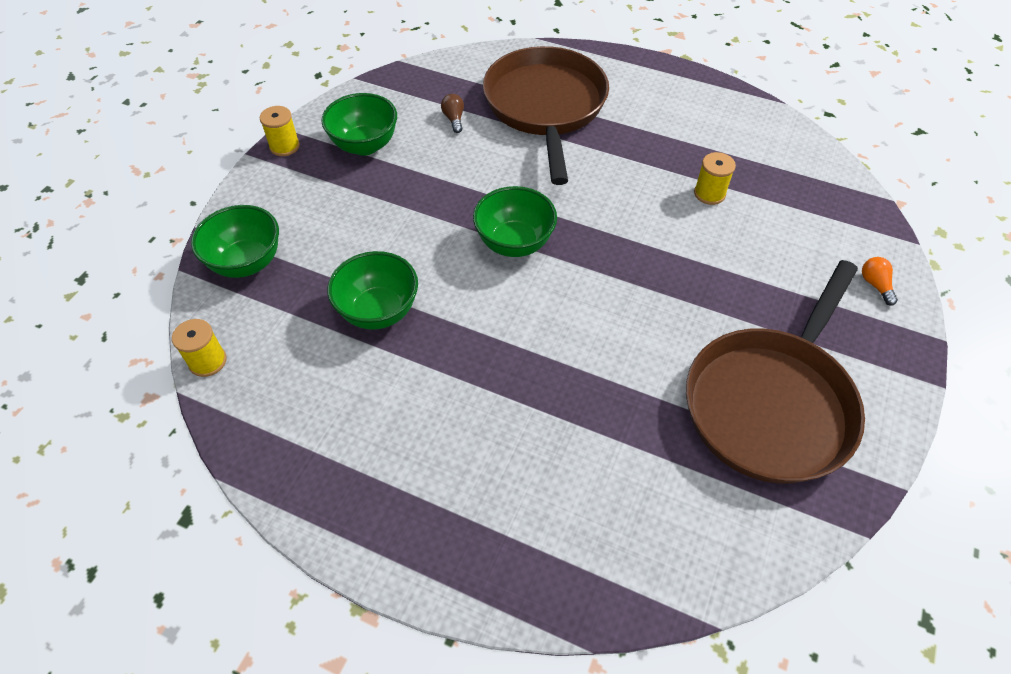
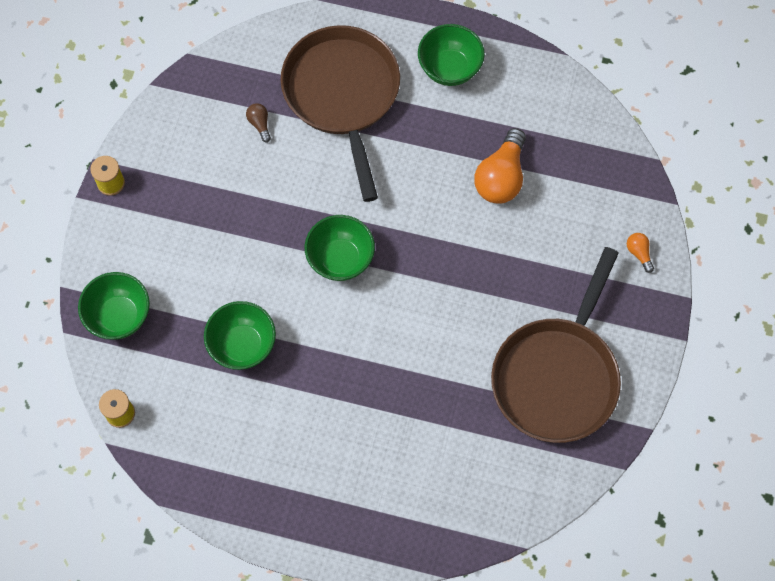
camera: 10 degrees left, 15 degrees up
(365, 145) = (184, 170): green bowl -> green bowl (449, 68)
(709, 193) = (501, 177): yellow spool -> orange light bulb

